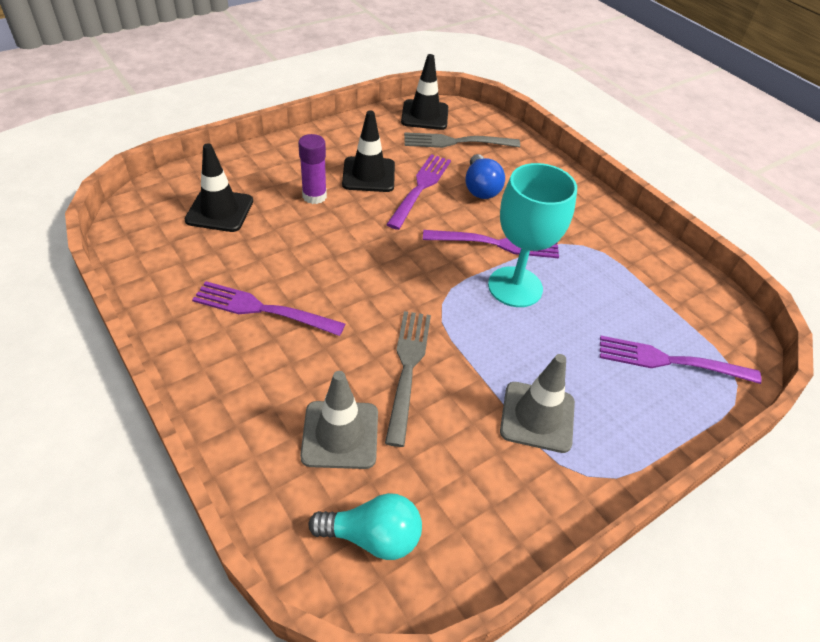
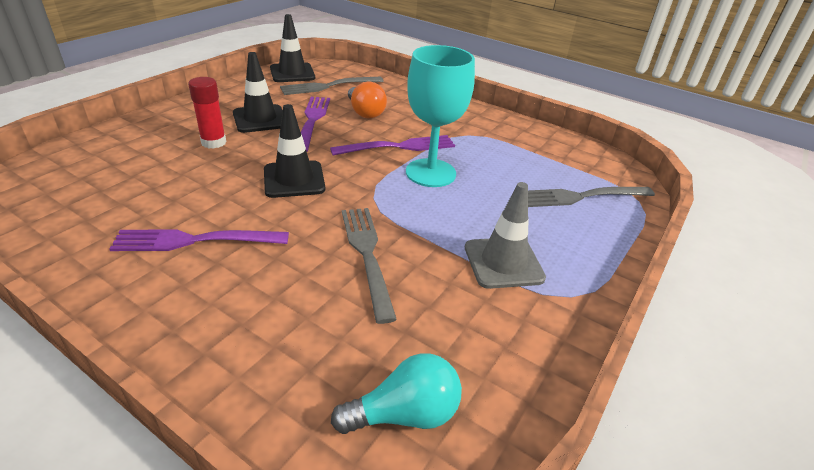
camera: 20 degrees left, 10 degrees down
(219, 211) = (116, 170): black traffic cone -> black traffic cone (294, 179)
(314, 196) = (213, 142): purple glue stick -> red glue stick
(340, 435) = (326, 329): grey traffic cone -> none
(480, 188) = (365, 112): blue light bulb -> orange light bulb
(670, 361) = (582, 196): purple fork -> grey fork

